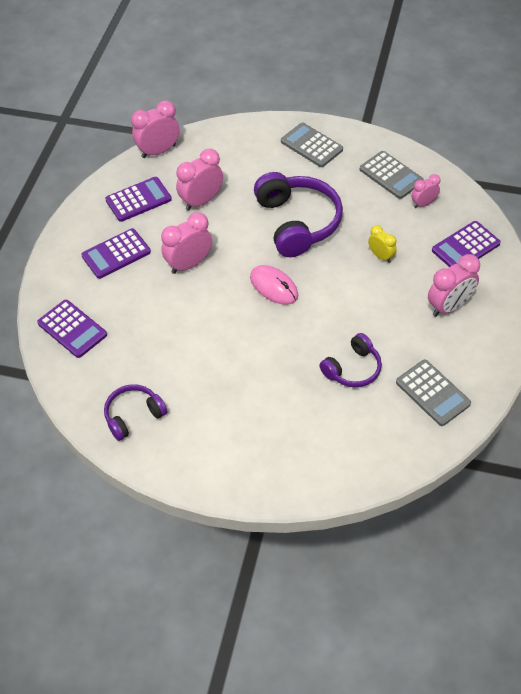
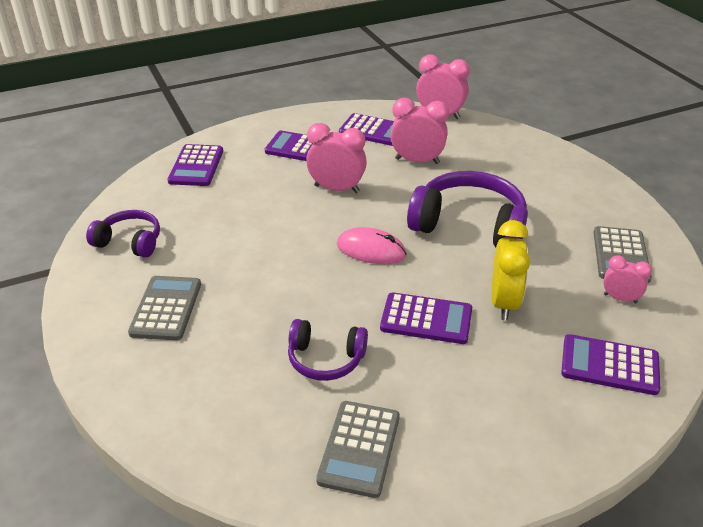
camera: 50 degrees right, 15 degrees down
(274, 286) = (371, 250): pink mouse -> pink mouse turned 75 degrees counterclockwise
(297, 222) = (469, 225): purple headphones -> purple headphones turned 105 degrees counterclockwise
(311, 146) = (575, 187): grey calculator -> grey calculator (166, 308)
(362, 300) = (426, 319): none -> purple calculator
(381, 256) = (503, 303): yellow clock -> yellow clock, size x1.69
(449, 306) = (504, 396): pink clock -> none

